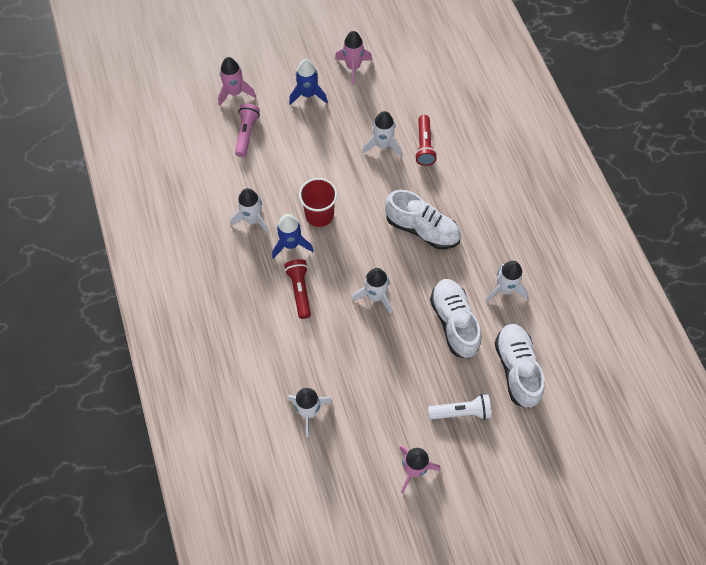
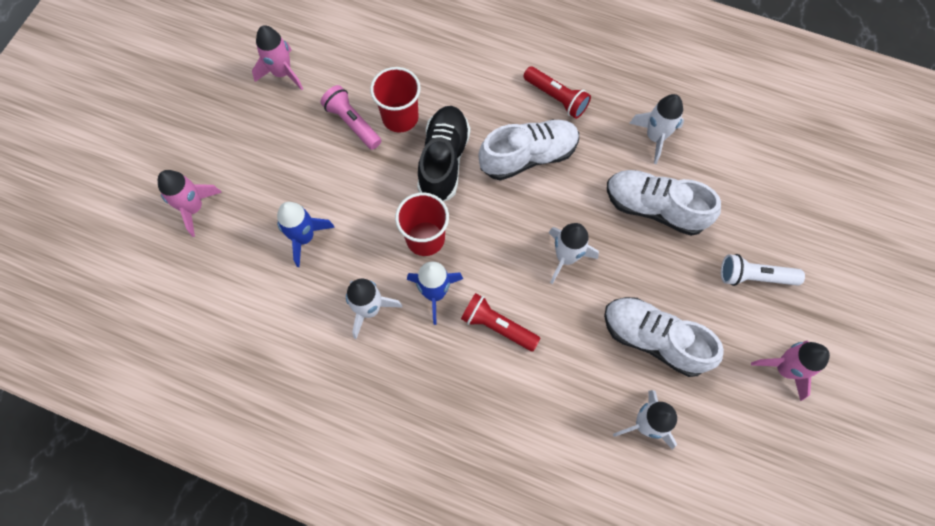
camera: 50 degrees left, 5 degrees up
(246, 134) = (258, 235): pink flashlight -> pink flashlight (352, 123)
(308, 94) = (271, 139): blue rocket -> blue rocket (304, 237)
(376, 188) = (443, 161): none -> black shoe
(382, 145) = (400, 117): white rocket -> red cup
(424, 146) = (437, 82): red flashlight -> red flashlight (556, 98)
(461, 412) = (754, 277): white flashlight -> white flashlight turned 120 degrees counterclockwise
(517, 369) = (747, 192): white shoe -> white shoe (654, 339)

